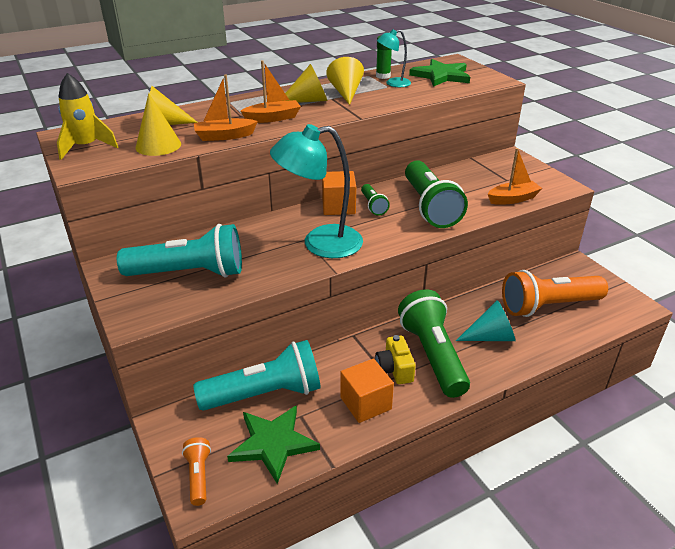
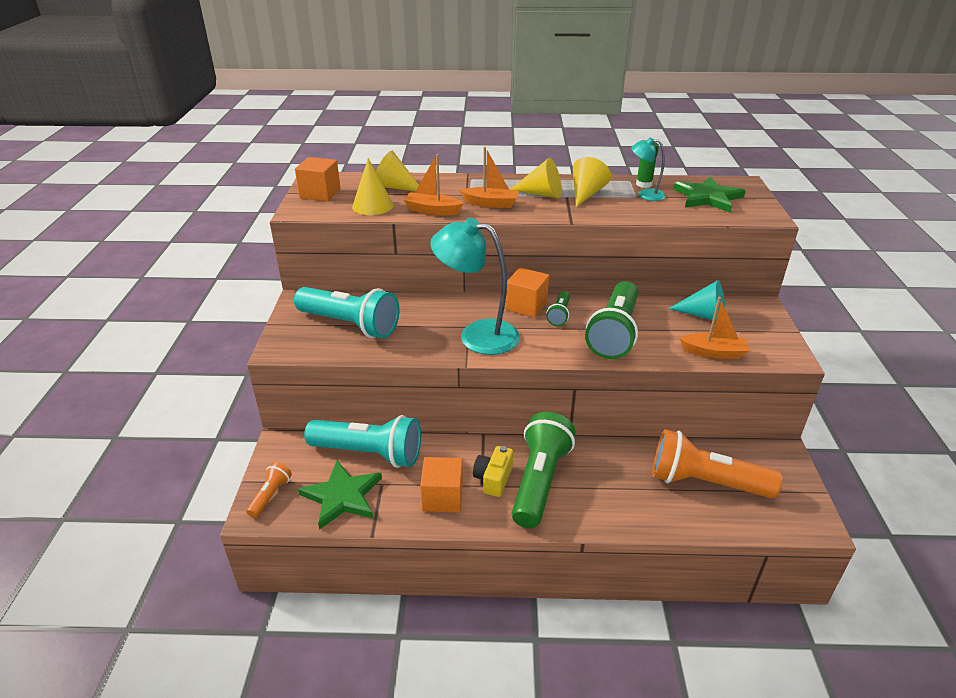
camera: 30 degrees right, 0 degrees up
(86, 147) = (320, 193): yellow rocket -> orange cube
(490, 337) = (613, 487): turquoise cone -> turquoise cone (704, 315)

